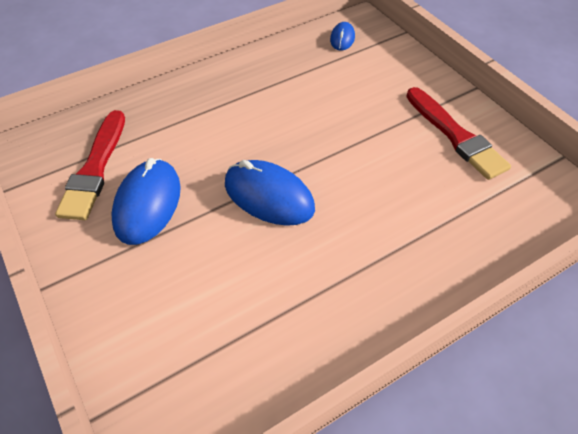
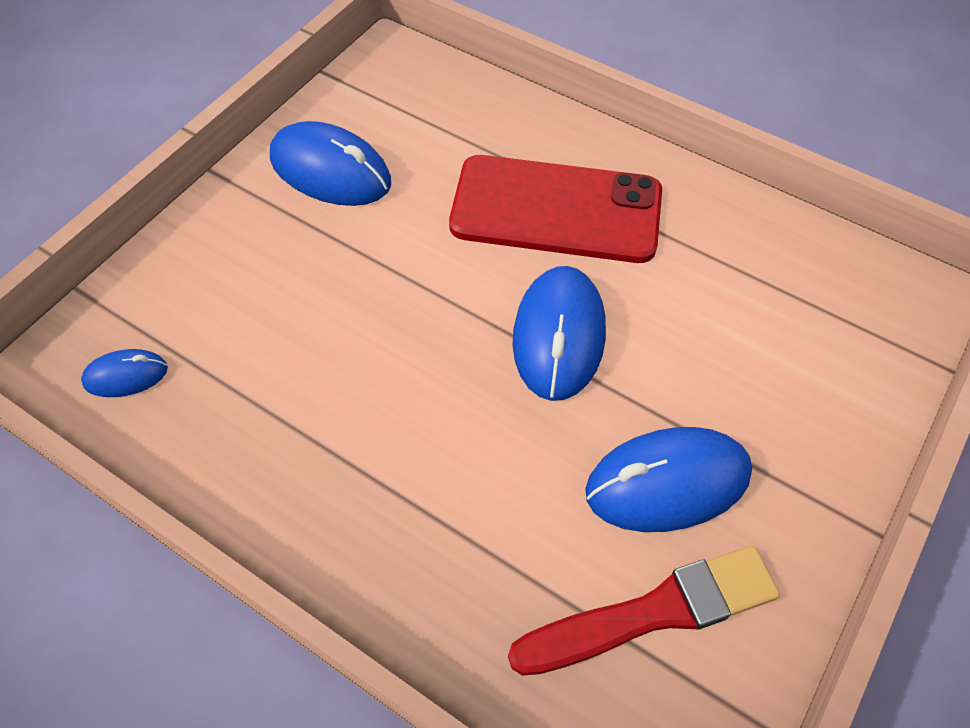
camera: 115 degrees left, 5 degrees up
(371, 237) = (556, 209): none -> red phone
(455, 135) = (330, 171): red brush -> blue mouse

